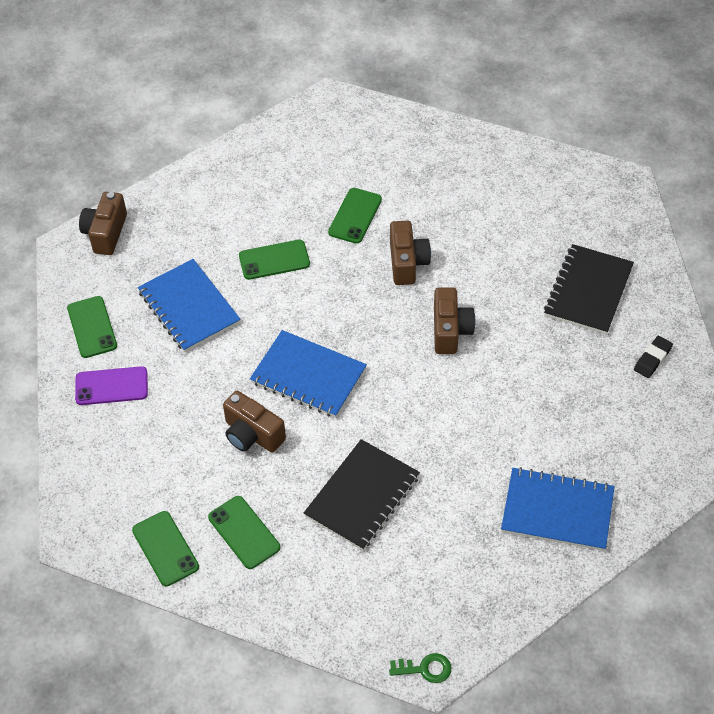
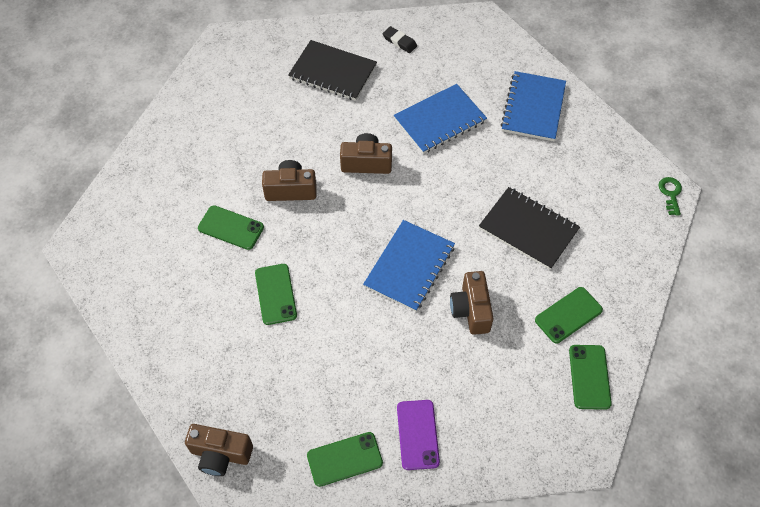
camera: 90 degrees left, 5 degrees up
(165, 548) = (589, 377): green phone -> green phone turned 60 degrees counterclockwise
(189, 307) = (326, 367): blue notebook -> blue notebook (439, 120)
(252, 434) = (471, 310): brown camera -> brown camera turned 135 degrees clockwise

